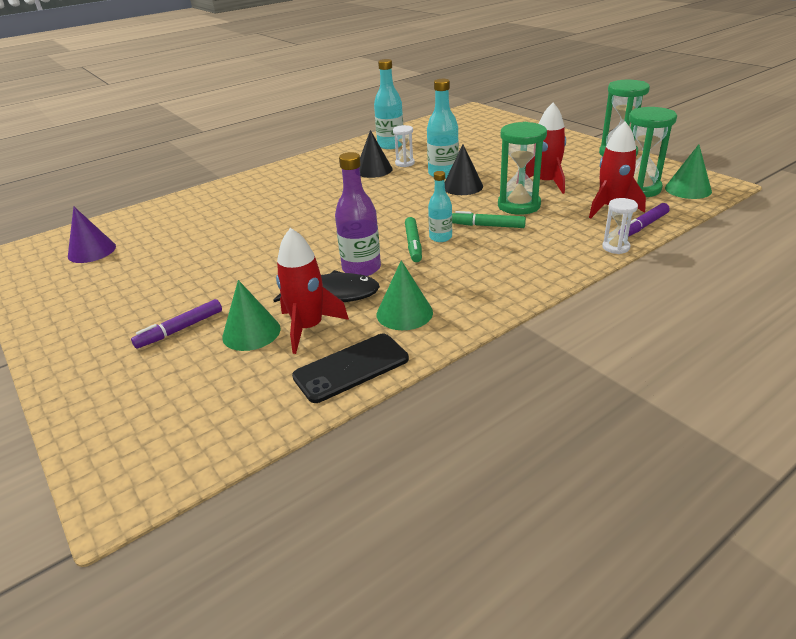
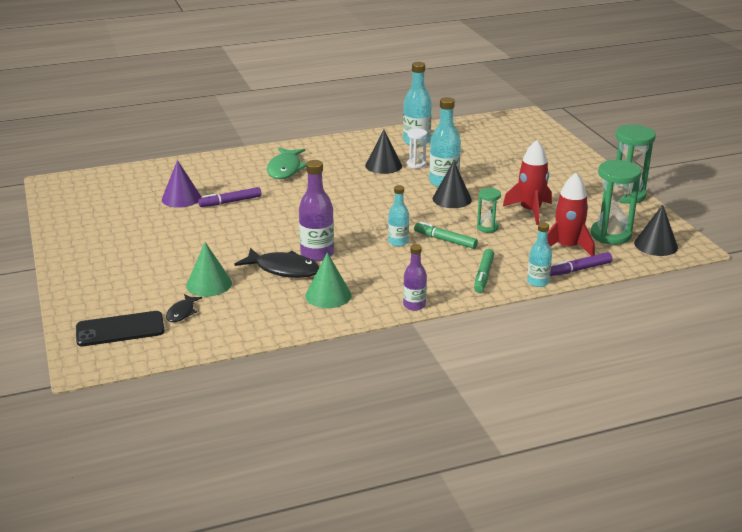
camera: 15 degrees right, 5 degrees down
(92, 251) = (115, 194): purple cone -> purple cone (181, 198)
(180, 329) = (159, 271): purple marker -> purple marker (230, 202)
(233, 379) = (182, 312): none -> black fish
(275, 191) = (285, 169): none -> green fish
(308, 327) = (251, 290): red rocket -> none
(351, 368) = (266, 324): black phone -> black phone (120, 329)
(413, 244) = (371, 243): green marker -> green marker (483, 275)
(510, 302) = (414, 305): none -> purple bottle
(519, 205) = (487, 227): green hourglass -> green hourglass, size x0.54
(615, 247) = (538, 282): white hourglass -> turquoise bottle
(688, 189) = (656, 245): green cone -> black cone

